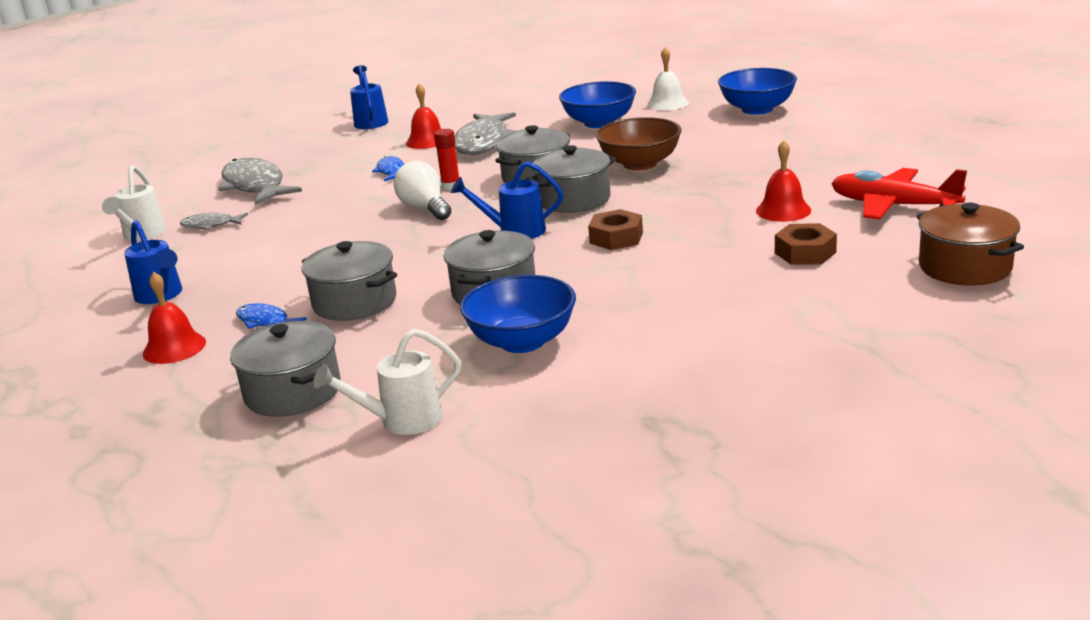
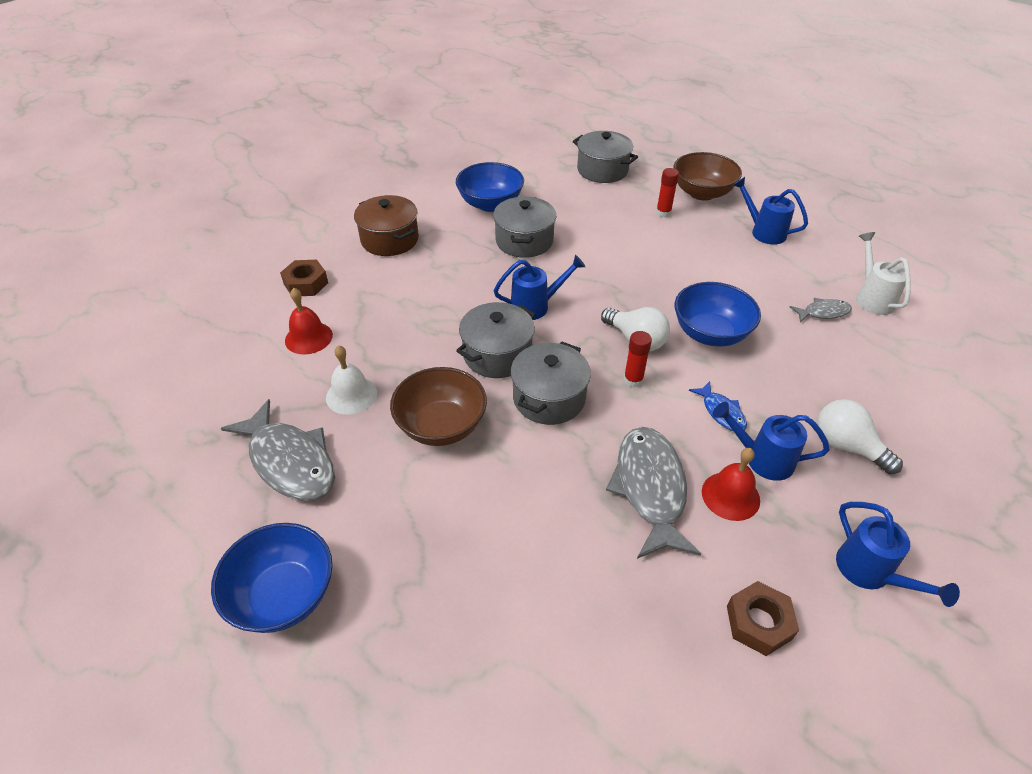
camera: 165 degrees right, 20 degrees up
(174, 348) = (702, 193): red bell -> brown bowl
(255, 186) = (853, 381): grey fish -> grey fish (290, 461)
(265, 321) = (663, 213): blue fish -> red glue stick
(313, 158) = (847, 446): none -> white light bulb
(354, 302) = (616, 230): grey pot -> none
(385, 153) = (762, 459): none -> blue watering can
(402, 421) = (533, 159): white watering can -> none
(599, 123) = (510, 551): blue bowl -> blue bowl (710, 333)
(616, 238) = (449, 299): brown nut -> brown nut (758, 622)
(667, 103) = (416, 629): white bell -> white bell (351, 395)
(893, 206) = (214, 345): red plane -> none
(965, 267) = (203, 270): brown pot -> brown pot (390, 239)

